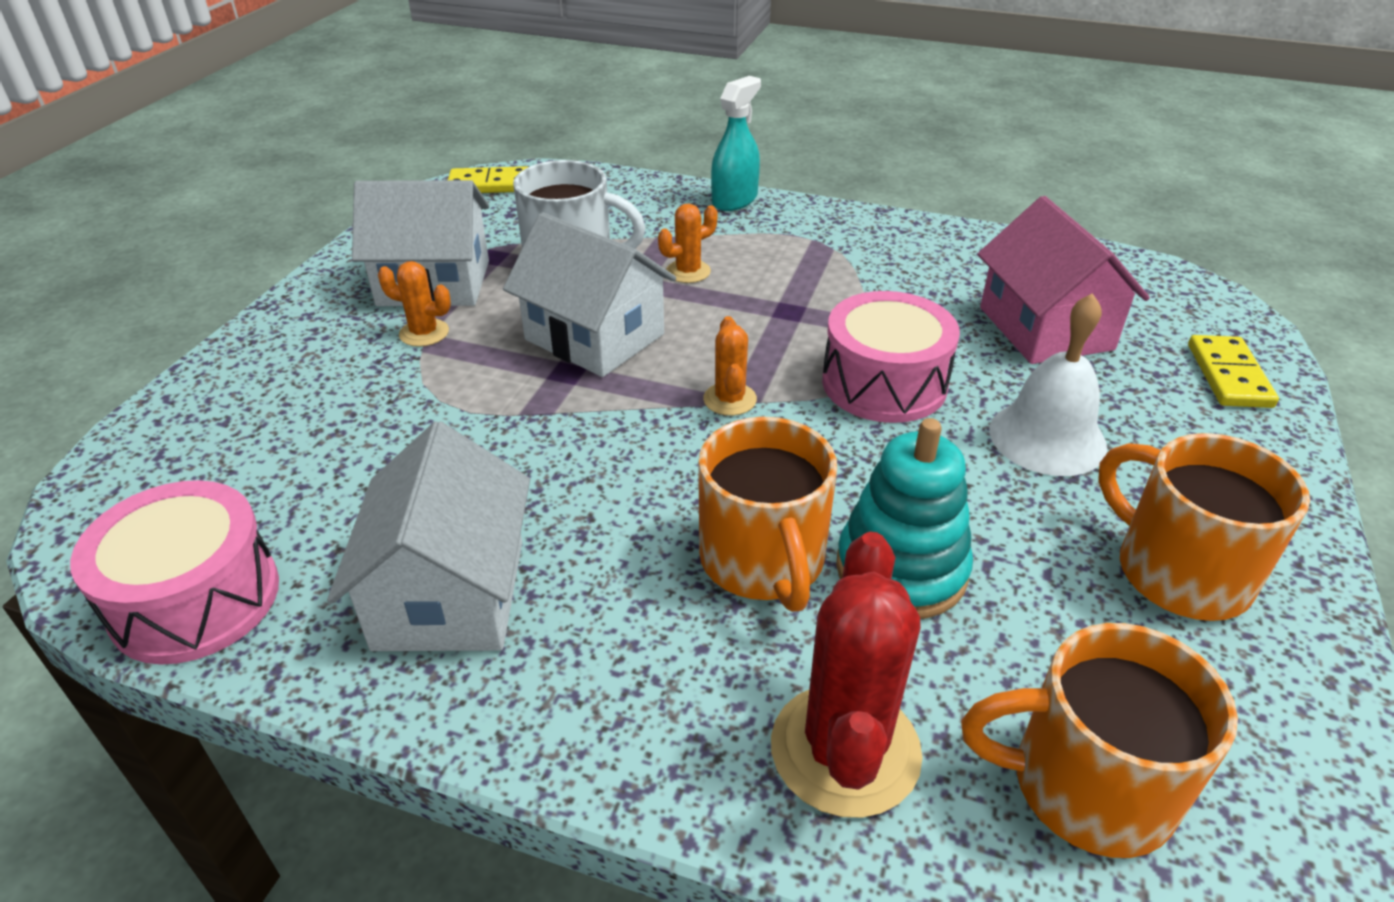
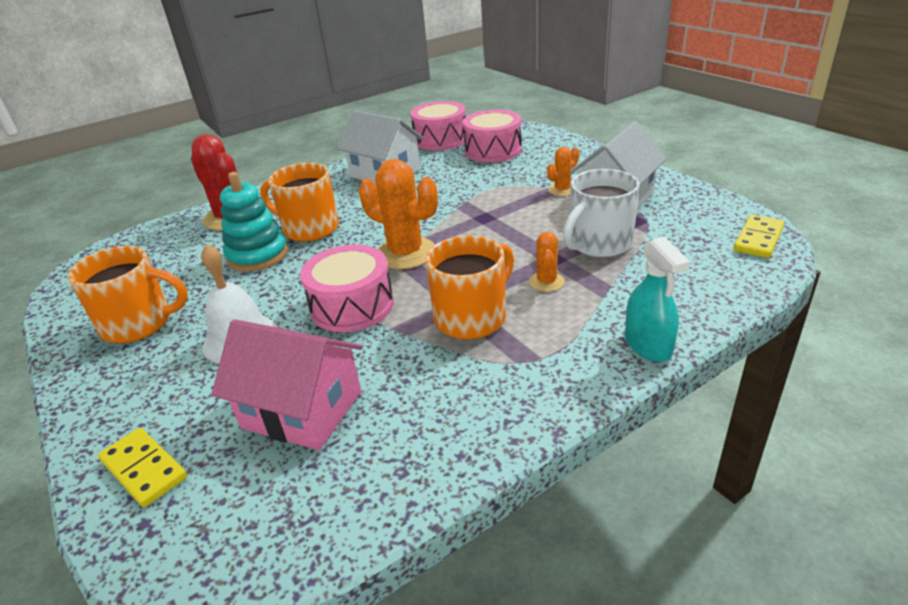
camera: 130 degrees right, 5 degrees down
(258, 474) = (493, 150): none -> pink drum
(594, 337) = (506, 231): white house -> none
(730, 399) = (406, 253): orange cactus -> orange cactus, size x1.94
(1086, 786) = (150, 251): orange mug -> orange mug (472, 317)

